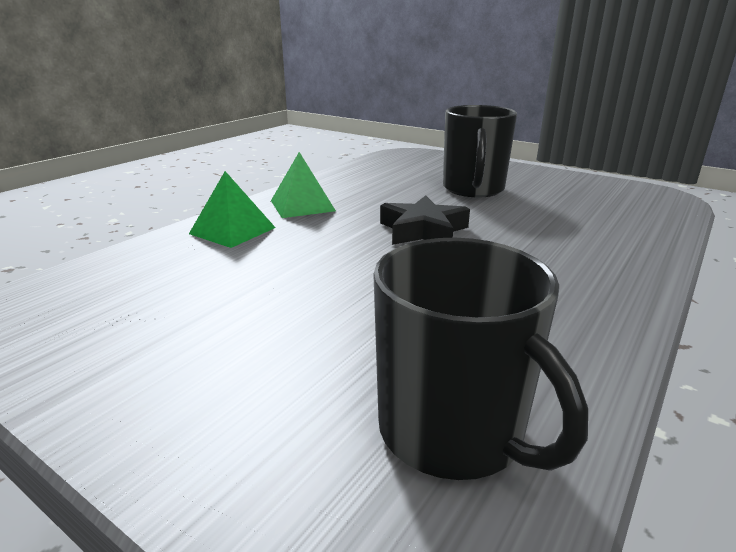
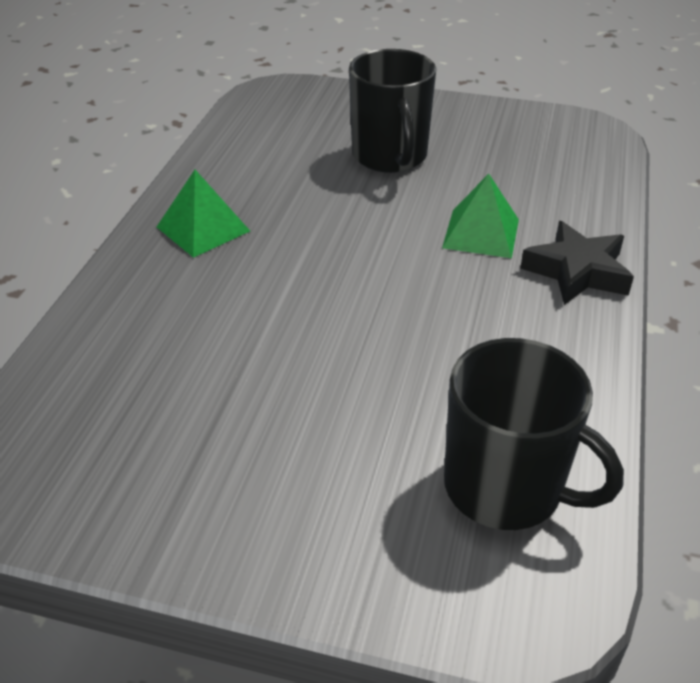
camera: 20 degrees left, 15 degrees up
(232, 230) = (149, 293): green pyramid -> green pyramid (481, 233)
(423, 230) = (368, 245): black star -> black star (577, 271)

